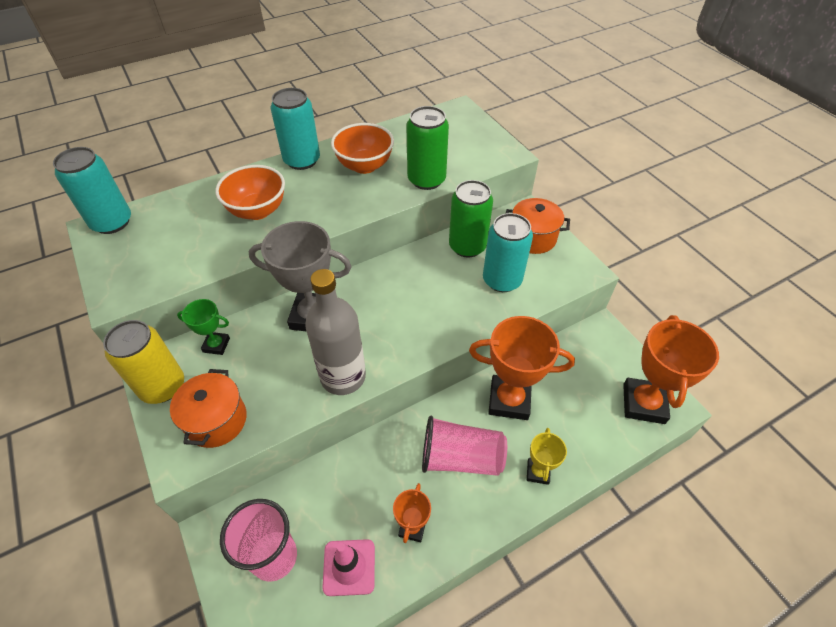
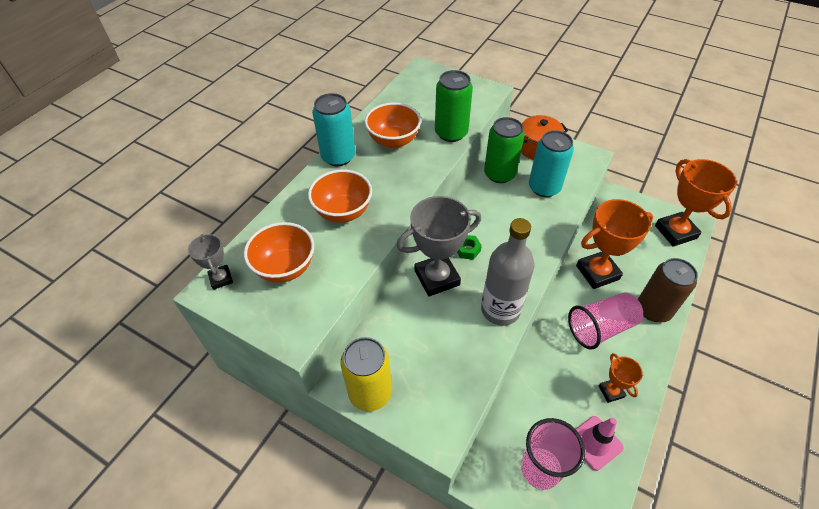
camera: 30 degrees left, 0 degrees up
(112, 222) = (221, 279): turquoise can -> grey trophy
(166, 237) = (285, 268): none -> orange bowl
(216, 345) = (382, 338): green trophy -> none
(216, 420) = (438, 392): orange pot -> none
(366, 304) = (467, 250): none -> green nut
(538, 472) = (653, 310): yellow trophy -> brown can

